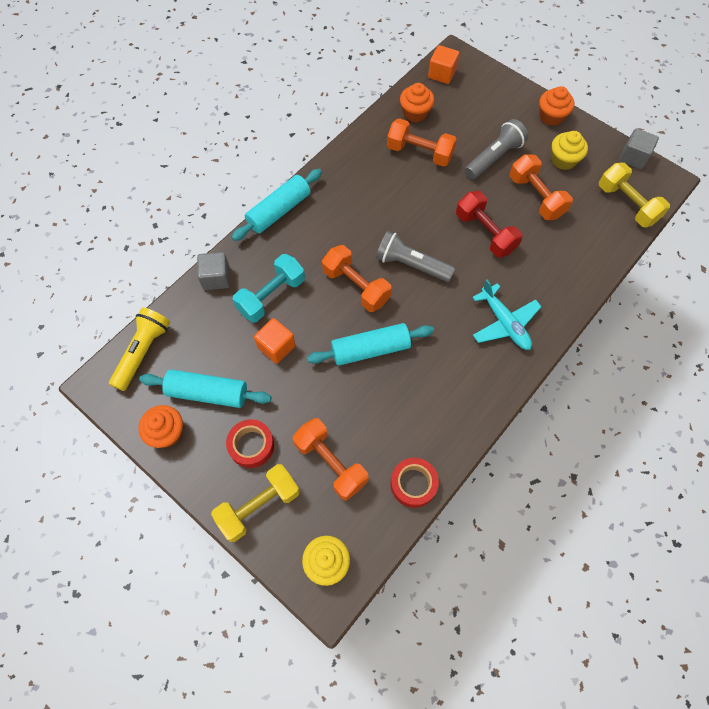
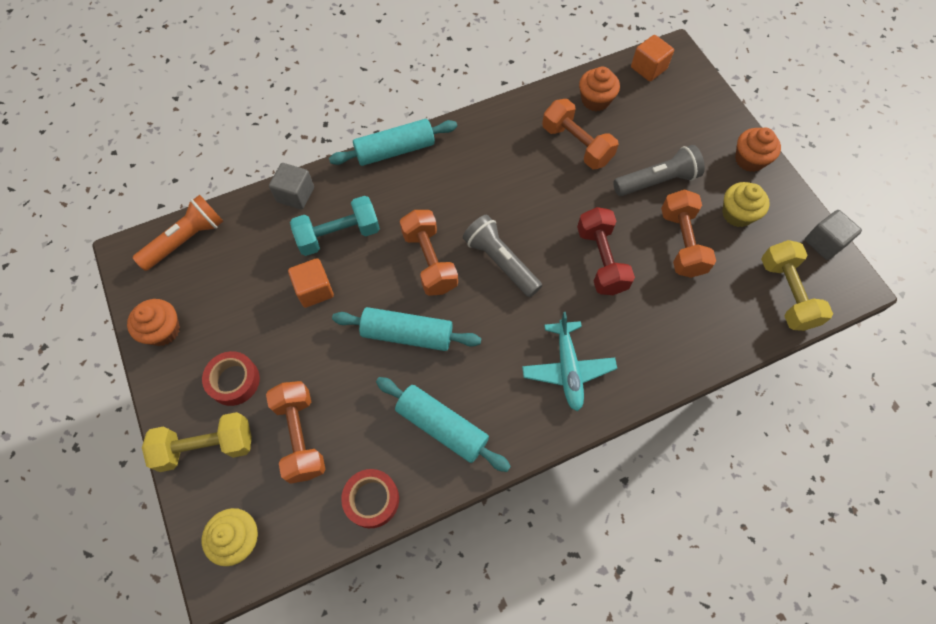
camera: 25 degrees right, 0 degrees up
(143, 352) = (186, 240): yellow flashlight -> orange flashlight
(208, 393) = (222, 308): turquoise rolling pin -> turquoise rolling pin (442, 427)

